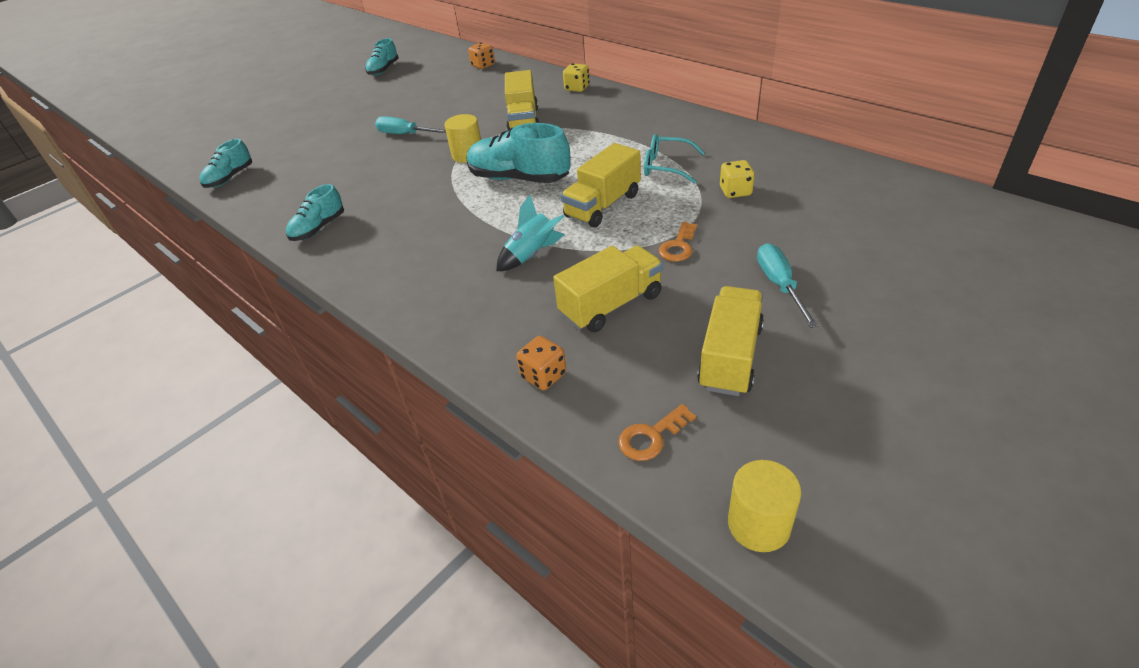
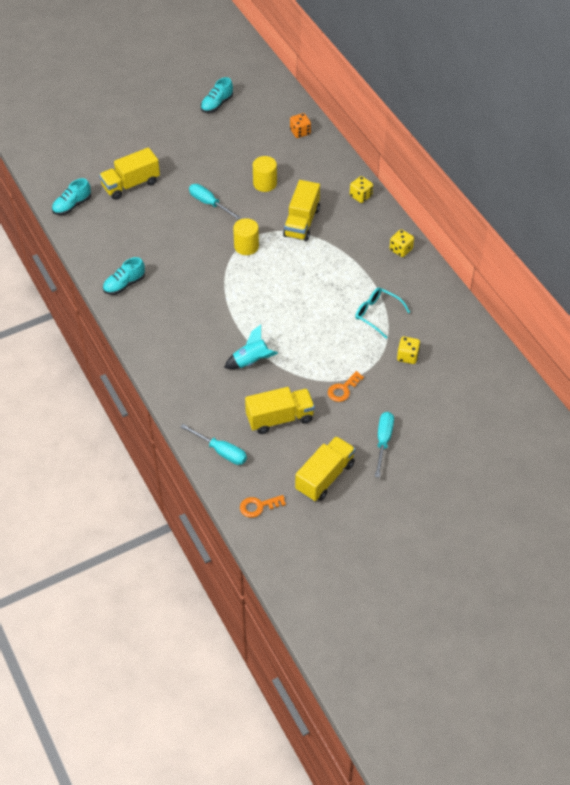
camera: 15 degrees right, 10 degrees up
(519, 178) = (272, 286): turquoise shoe -> none
(543, 376) = (221, 451): orange dice -> turquoise screwdriver
(603, 205) = (315, 335): yellow truck -> yellow truck (131, 184)
(651, 112) = (401, 250): none -> yellow dice
(758, 524) = (283, 565): yellow cylinder -> yellow cylinder (265, 183)

